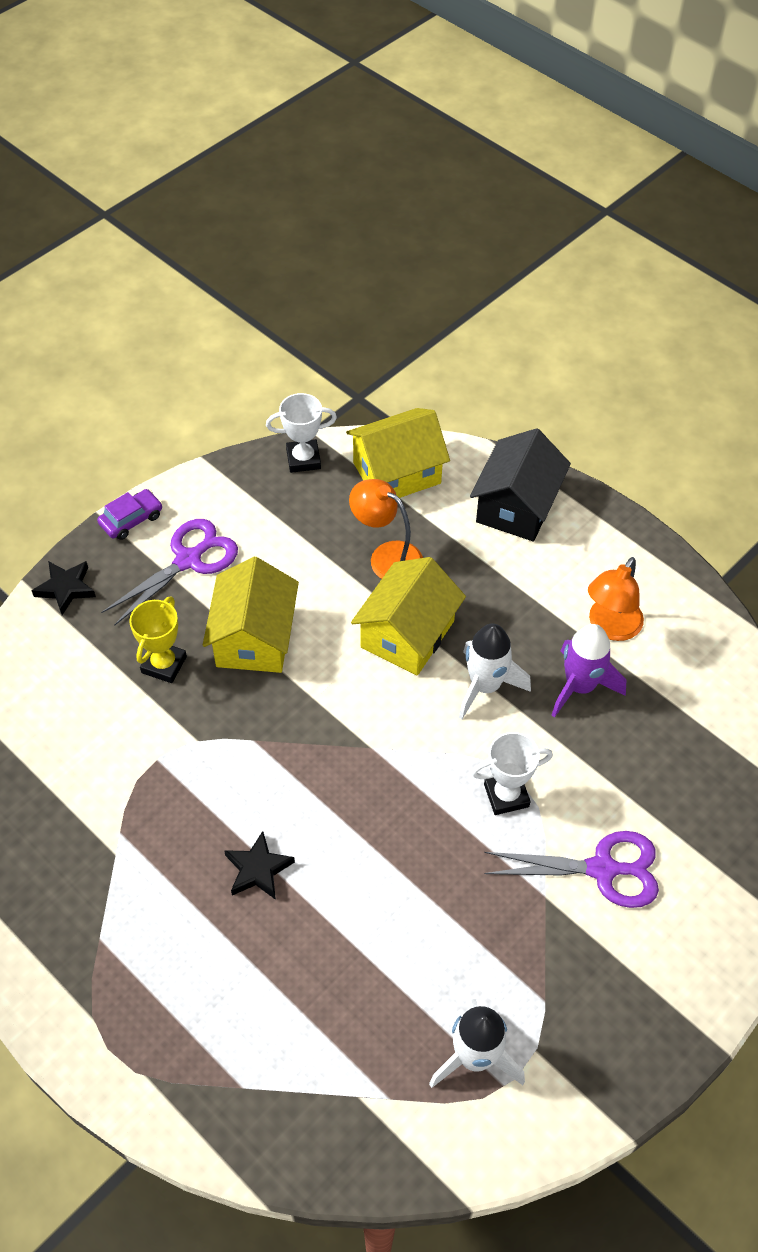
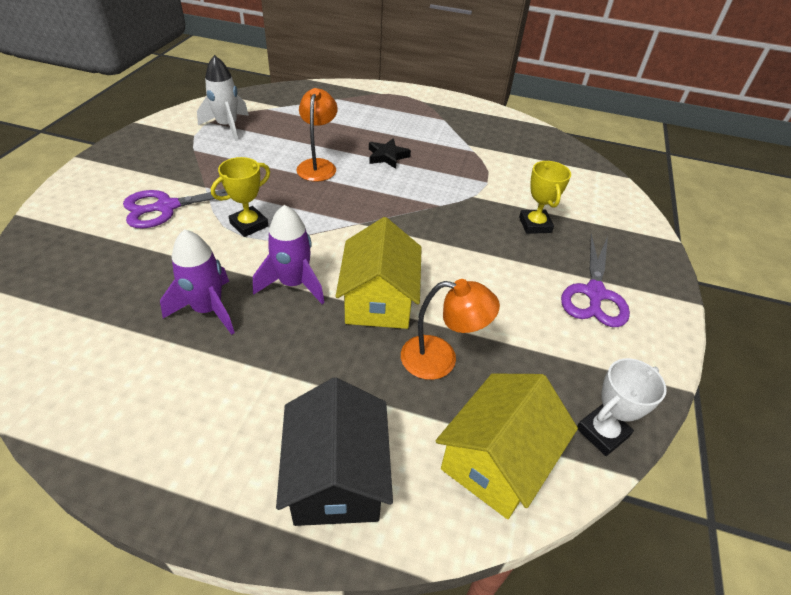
camera: 150 degrees right, 10 degrees down
(66, 588) = (648, 246): black star -> none
(131, 520) = (670, 308): purple car -> none
(254, 638) = (493, 258): yellow house -> none
(485, 686) = (293, 284): white rocket -> purple rocket
(506, 795) = (249, 225): white trophy -> yellow trophy
(610, 627) = (187, 371): orange lamp -> orange lamp (318, 165)

